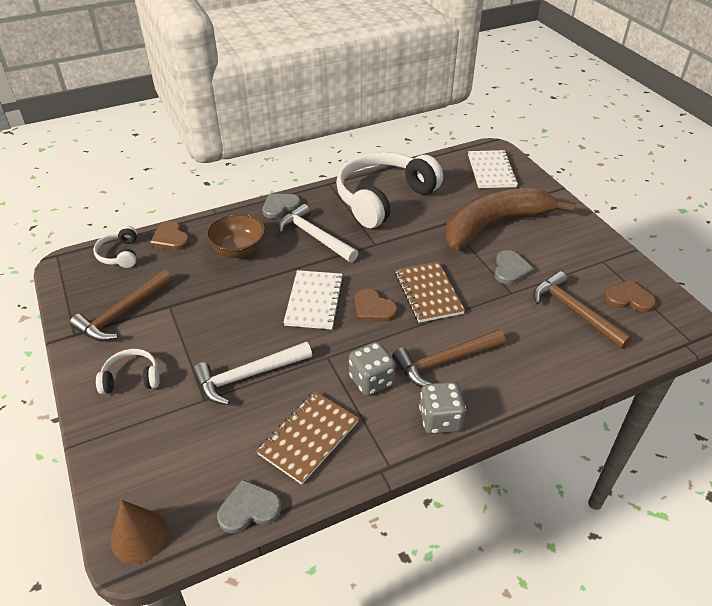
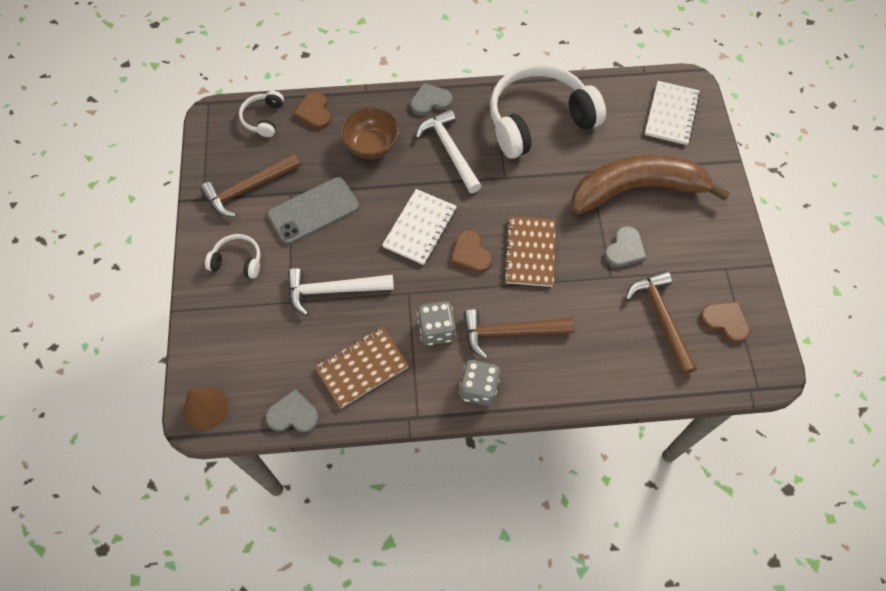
camera: 20 degrees right, 20 degrees up
(200, 314) = (313, 211): none -> grey phone

